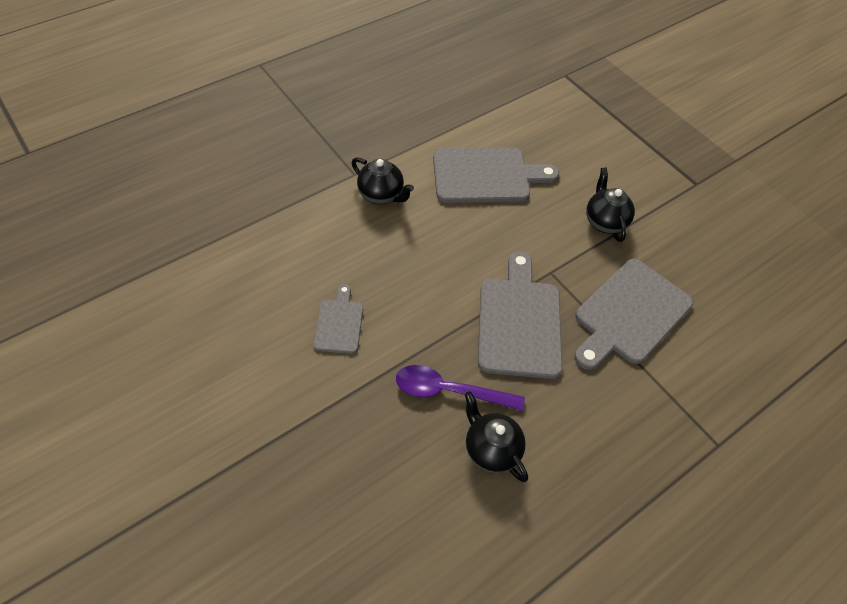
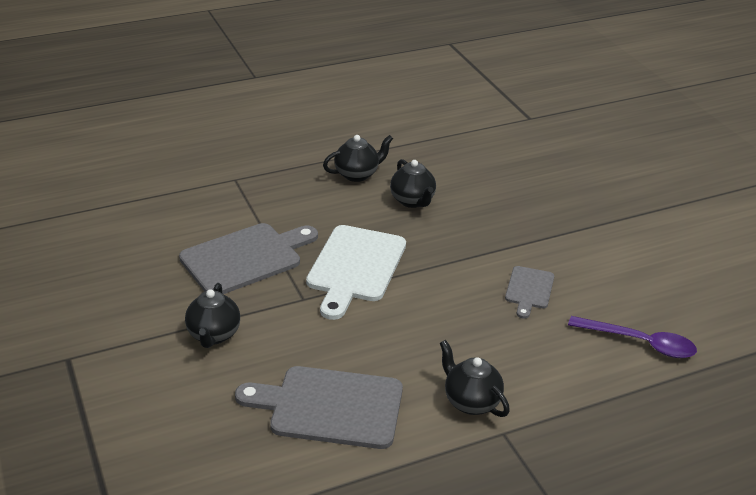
camera: 165 degrees left, 20 degrees down
(449, 390) = (436, 234): purple spoon -> purple spoon (640, 343)
(519, 322) = (355, 267): grey cutting board -> white cutting board
(577, 493) = (357, 174): none -> black teapot

